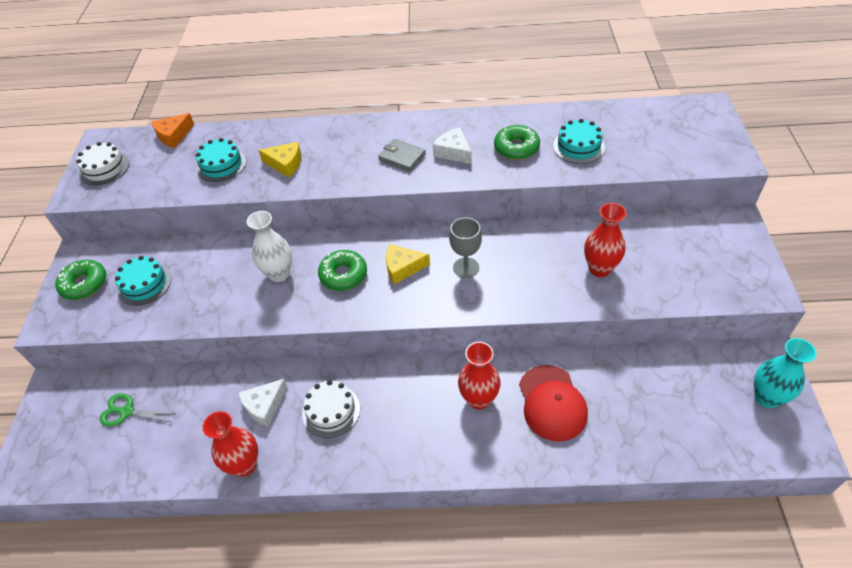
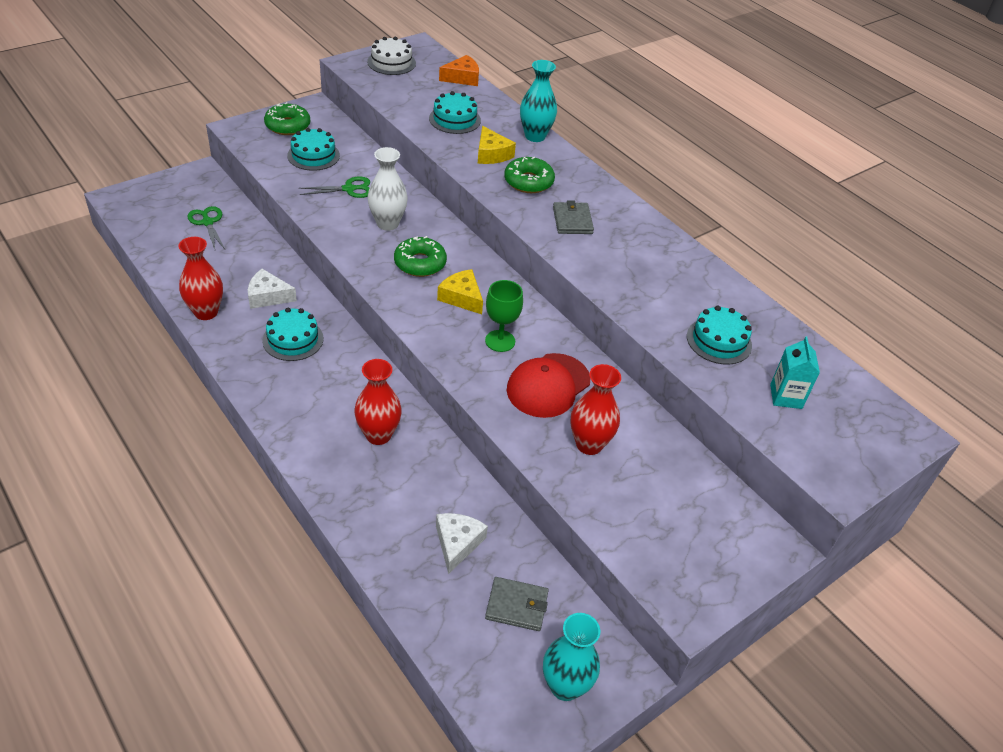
camera: 45 degrees right, 5 degrees down
(173, 135) = (462, 78): orange cheese -> orange cheese turned 150 degrees clockwise
(212, 279) = (349, 189): none -> green scissors
(288, 130) = (535, 136): none -> turquoise vase
(331, 410) = (293, 339): white cake -> turquoise cake
(453, 152) = (615, 252): white cheese -> white cheese (457, 543)
(466, 267) = (500, 341): grey goblet -> green goblet
(516, 148) = (667, 294): green donut -> green donut (528, 182)
(552, 403) = (415, 493): red cap -> red cap (548, 385)
(648, 143) = (786, 396): none -> turquoise carton
(688, 391) = (516, 606): none -> grey wallet

